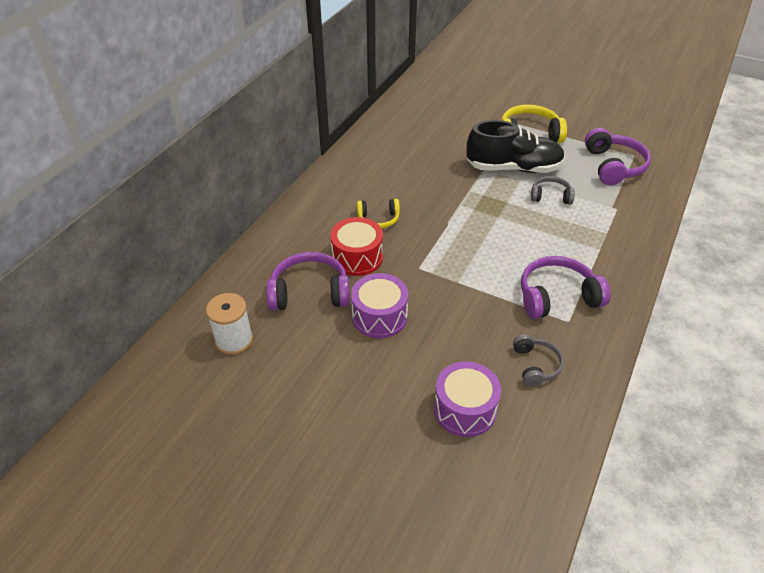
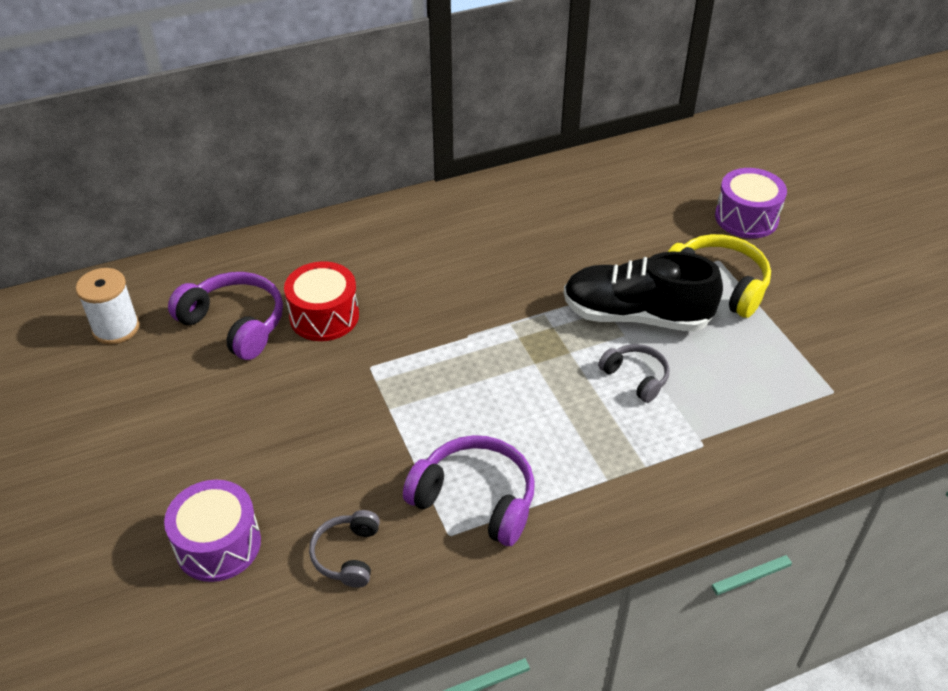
camera: 40 degrees right, 0 degrees up
(378, 219) = (399, 287): yellow headphones -> none
(379, 316) = (265, 392): purple drum -> purple drum (746, 218)
(513, 168) = (636, 316): black shoe -> black shoe turned 150 degrees clockwise
(535, 365) = (347, 555): grey headphones -> grey headphones turned 150 degrees clockwise
(613, 166) = (781, 389): purple headphones -> none

